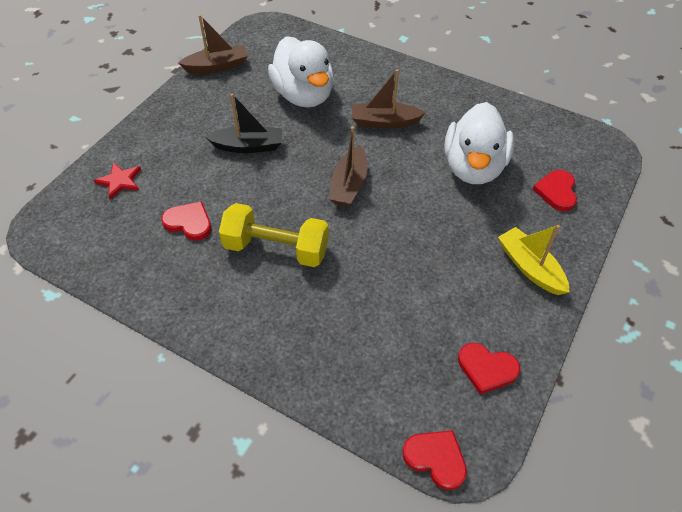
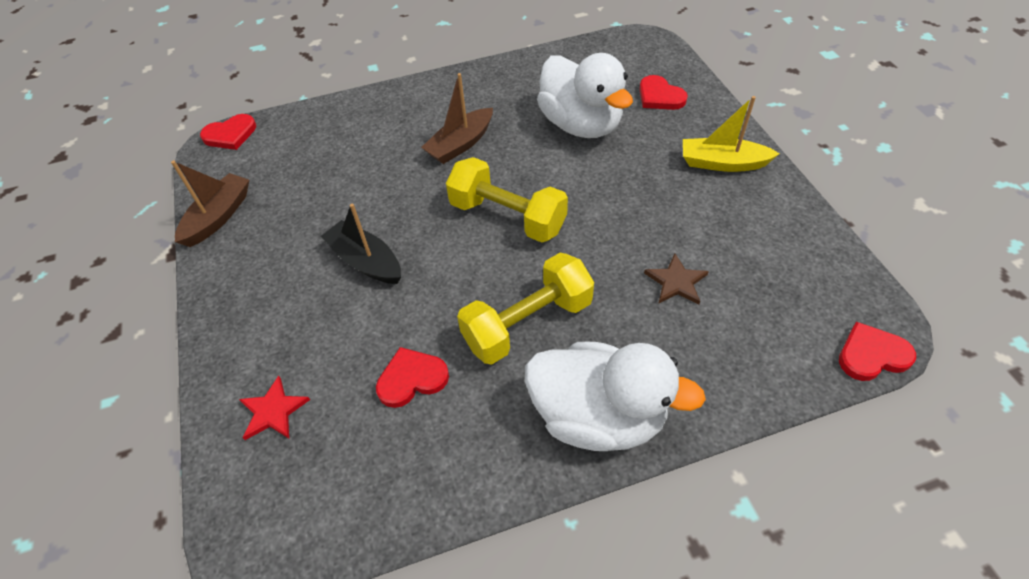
camera: 45 degrees left, 0 degrees up
(248, 146) = (366, 261): black boat -> black boat turned 90 degrees counterclockwise
(303, 95) = (353, 176): white duck -> white duck (598, 416)
(349, 185) = (507, 217): brown boat -> yellow dumbbell
(386, 305) = (676, 282): none -> brown star
(486, 369) = (803, 258): red heart -> red heart (230, 134)

